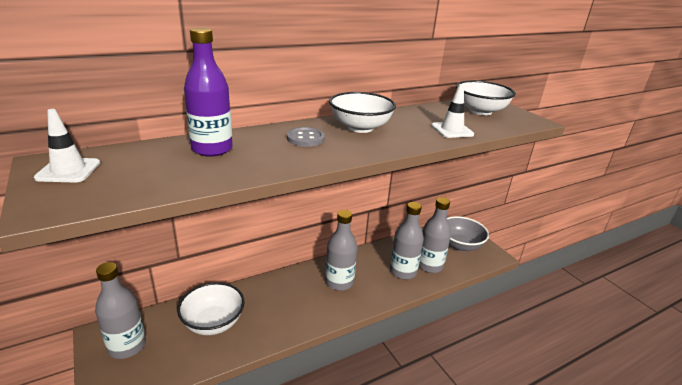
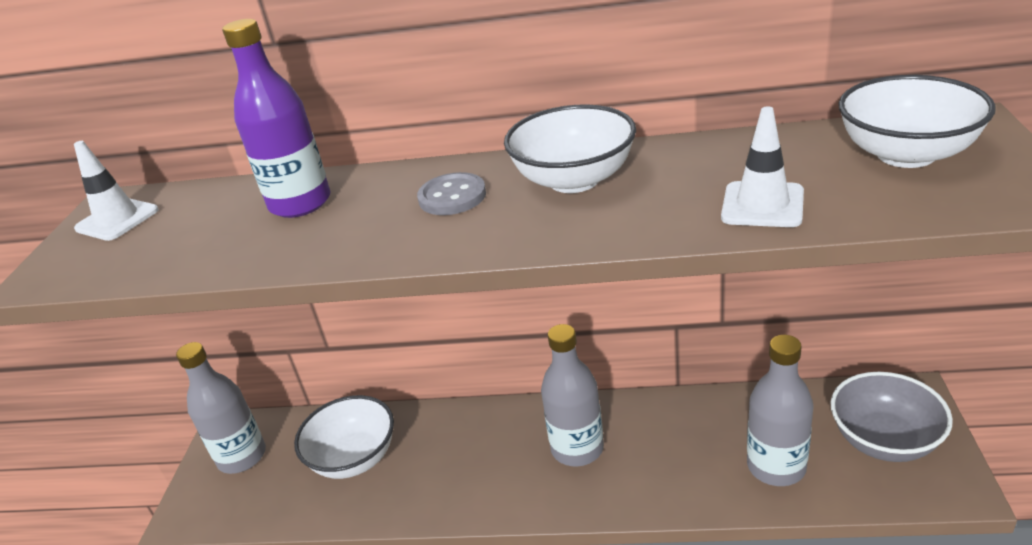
camera: 40 degrees right, 5 degrees up
(403, 271) = (710, 463): grey bottle -> none

